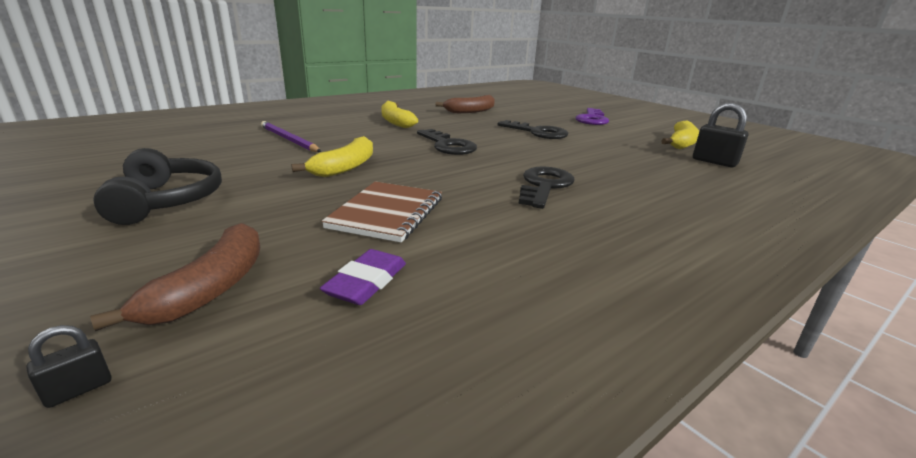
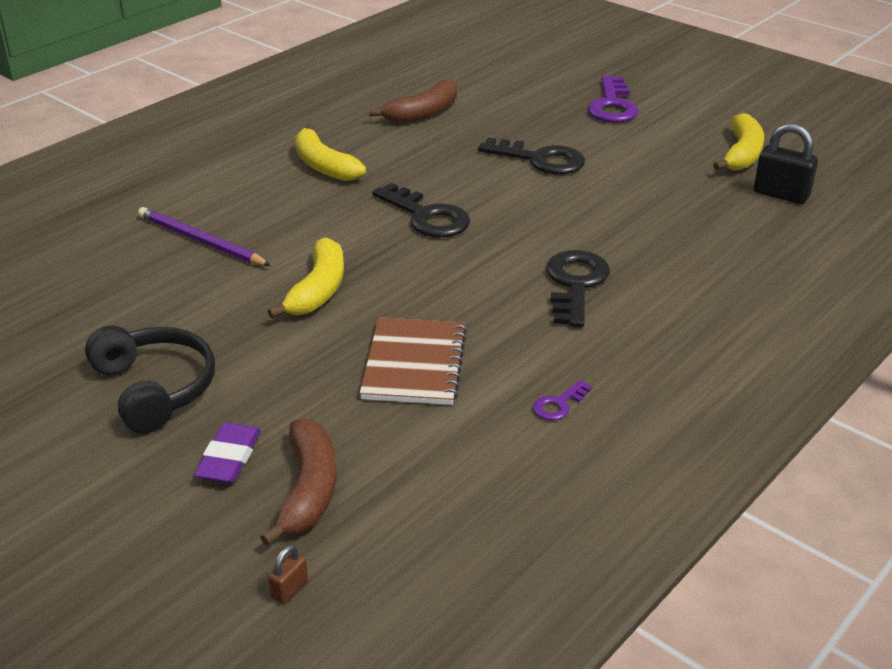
camera: 10 degrees left, 10 degrees up
(79, 389) = (290, 589): black padlock -> brown padlock
(366, 282) = (443, 458): purple eraser -> purple eraser (229, 458)
(503, 256) = (558, 404): none -> purple key

